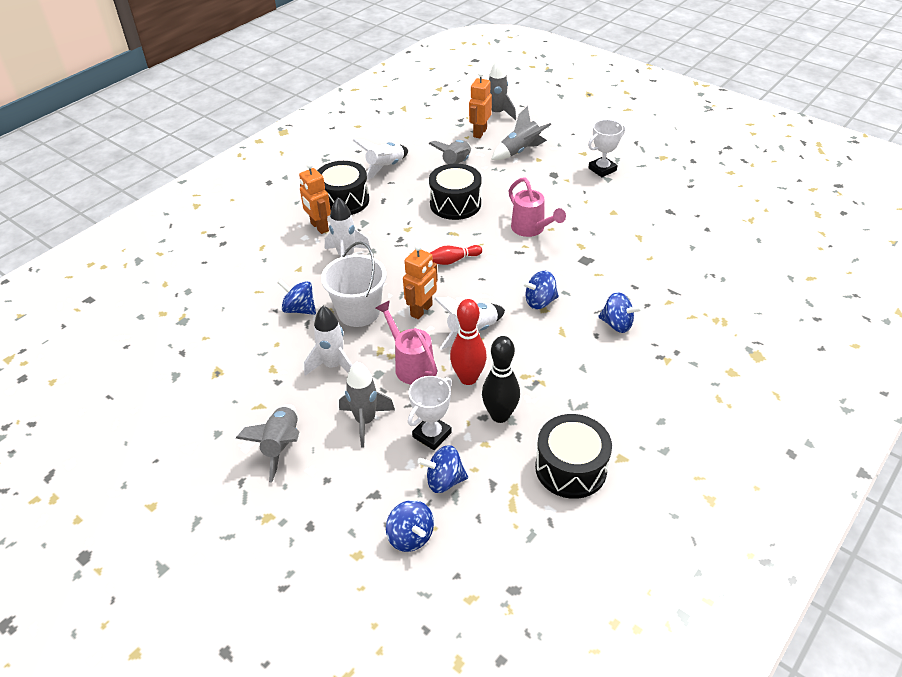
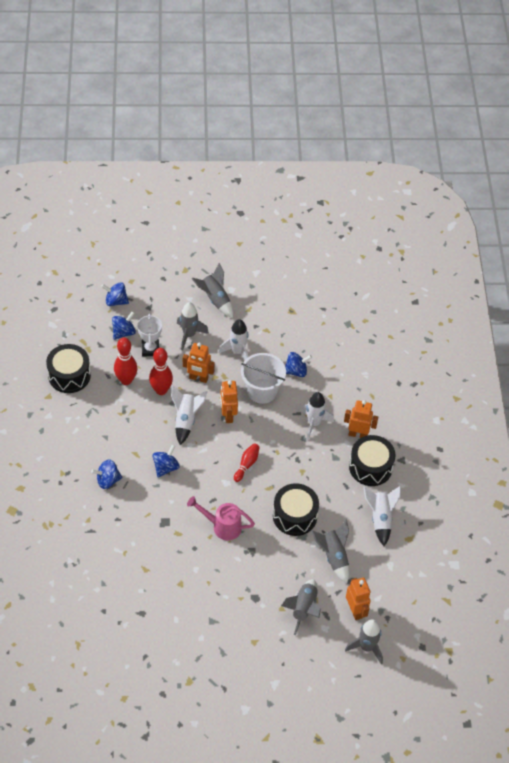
camera: 135 degrees right, 10 degrees up
(411, 365) = (198, 378): pink watering can -> orange robot
(500, 415) = (126, 380): black bowling pin -> red bowling pin
(602, 169) = (224, 630): white trophy -> none

